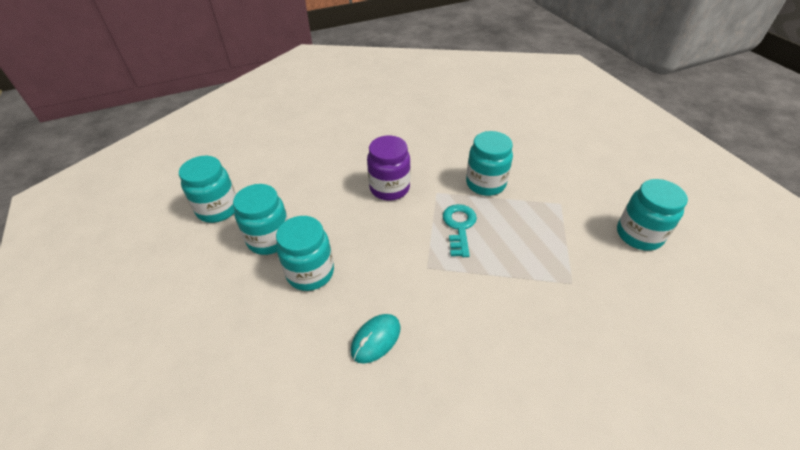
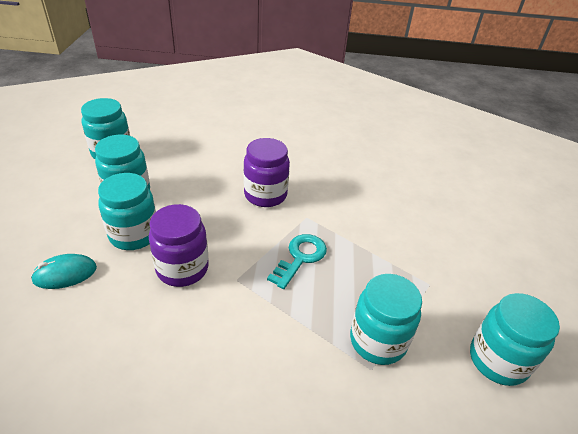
camera: 25 degrees right, 5 degrees down
(376, 339) = (134, 318): turquoise mouse -> turquoise mouse (65, 274)
(377, 280) = (182, 269): none -> purple jar
(485, 184) = (363, 230): turquoise jar -> turquoise jar (378, 341)

